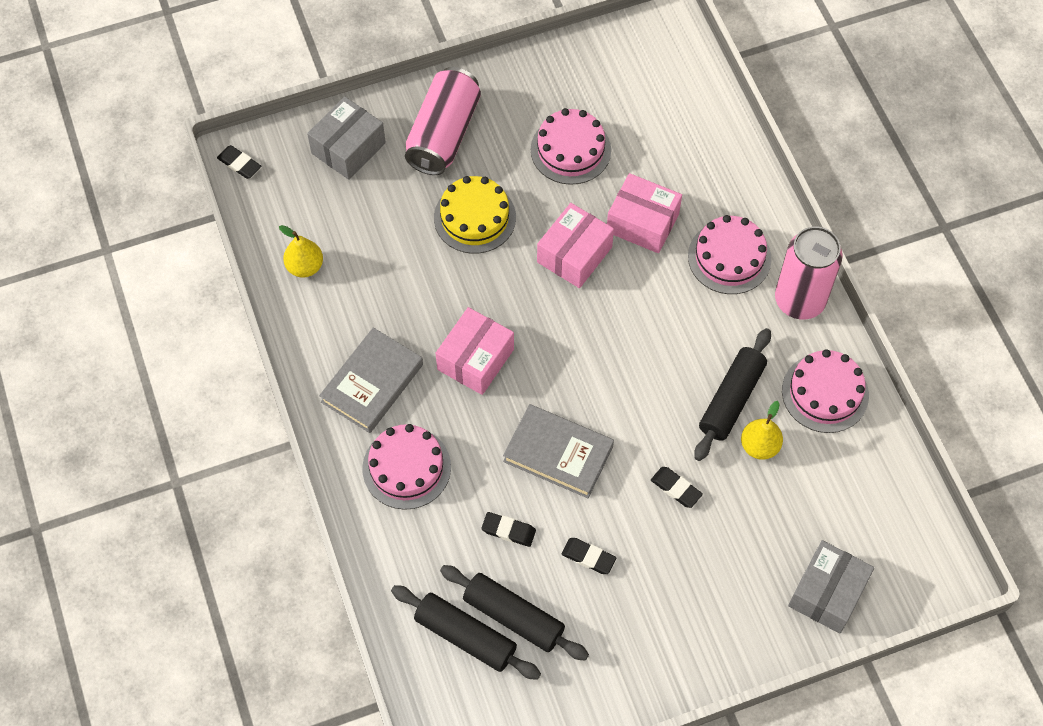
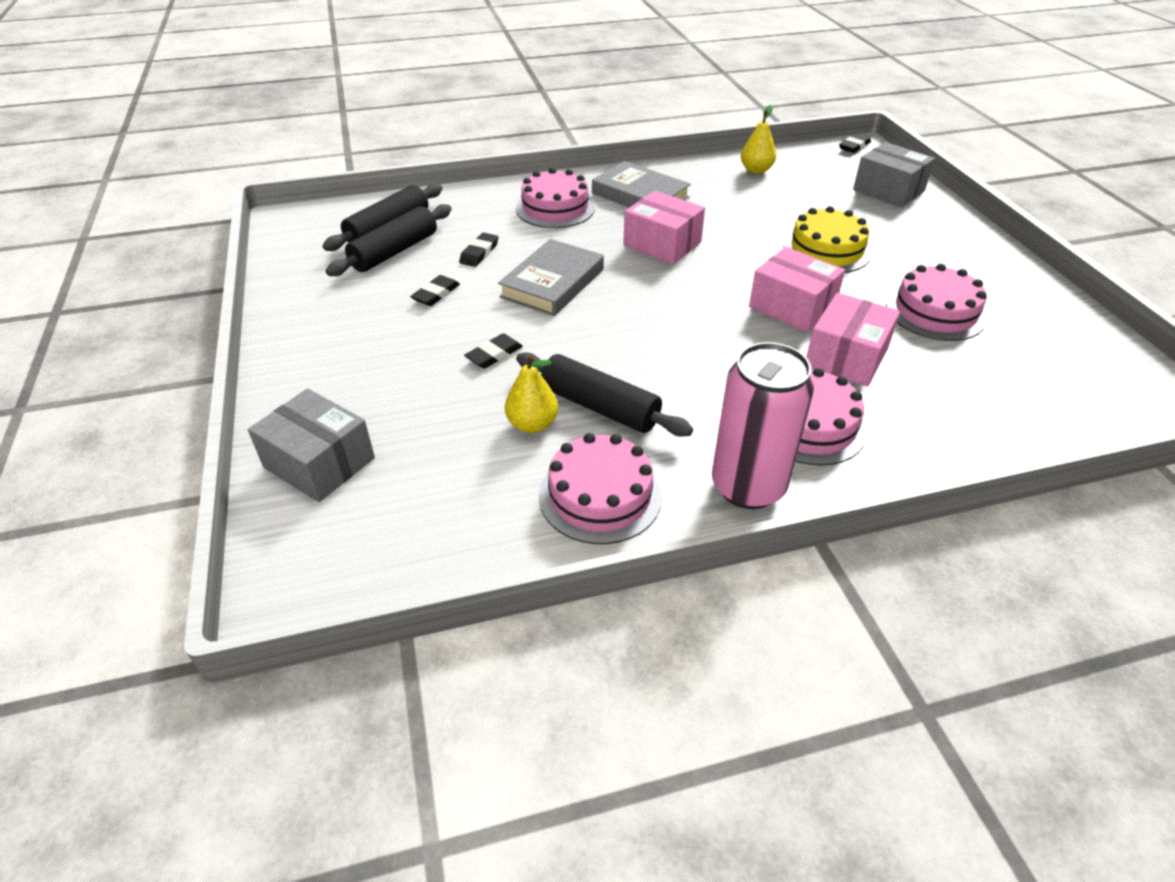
camera: 95 degrees right, 20 degrees down
(444, 134) = (924, 237): pink can -> none

